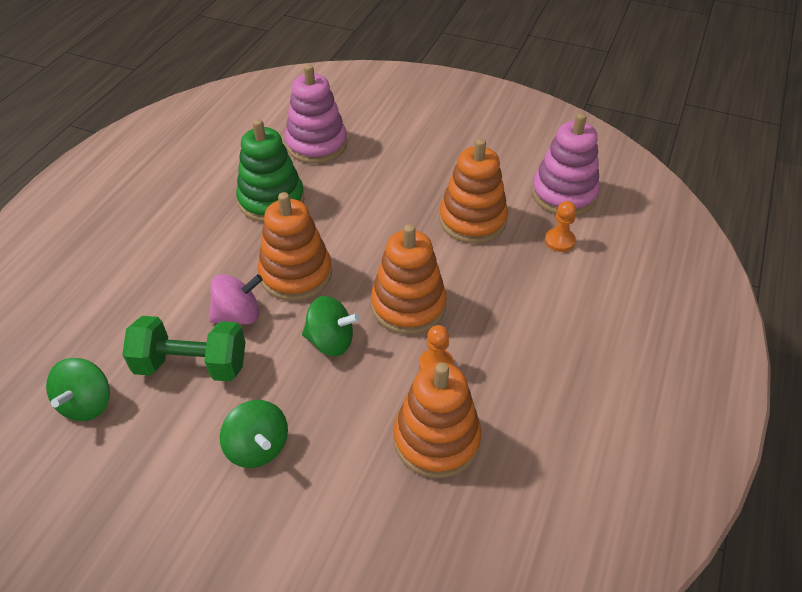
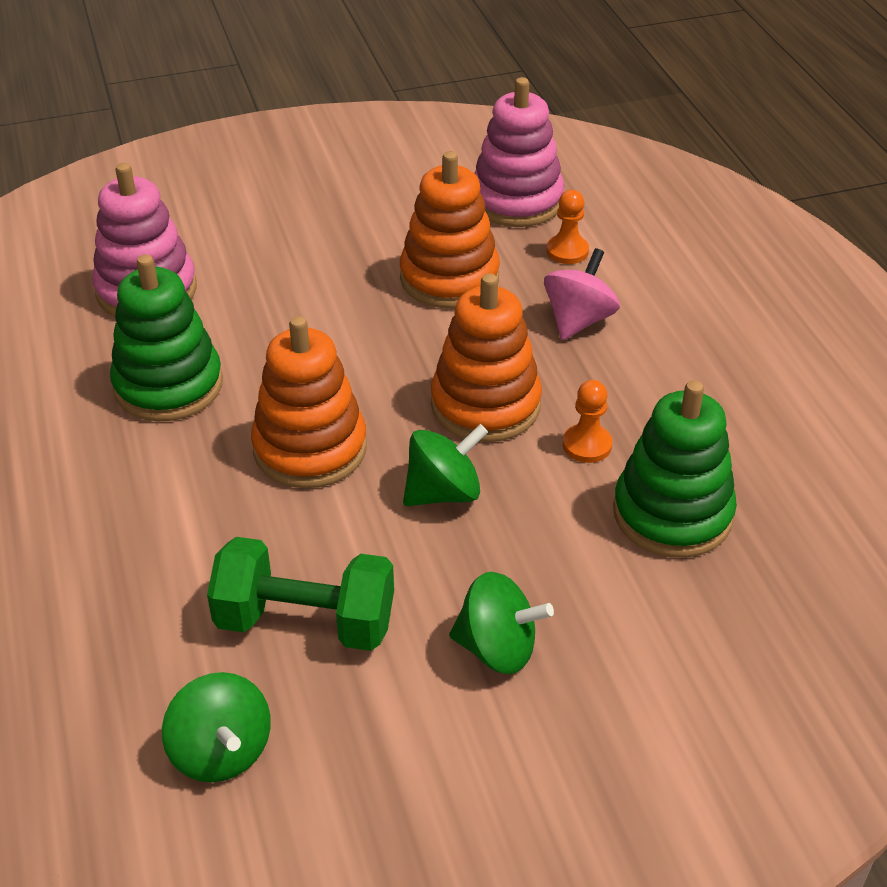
camera: 40 degrees left, 5 degrees down
(192, 365) = (305, 622): green dumbbell -> green dumbbell turned 45 degrees clockwise
(238, 315) = (294, 534): pink spinning top -> pink spinning top (578, 320)
(436, 439) = (672, 514): orange stacking toy -> green stacking toy

